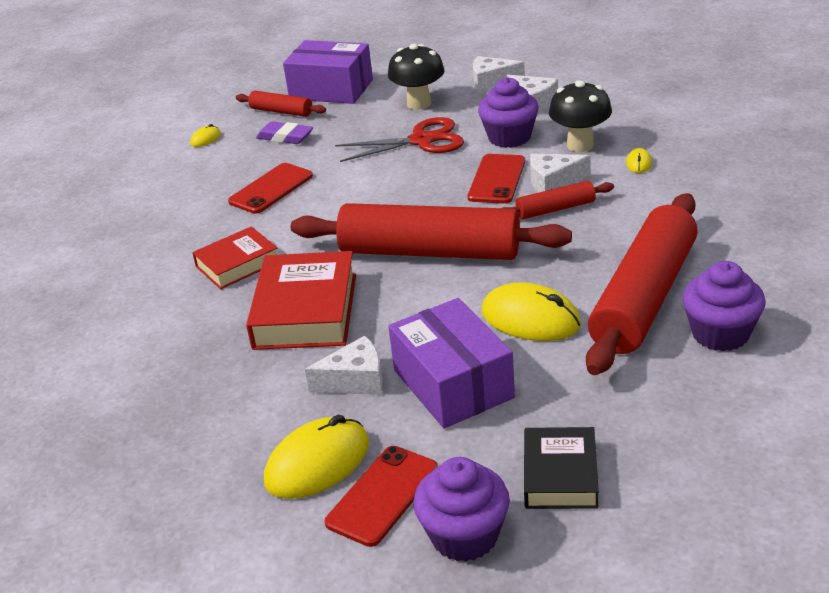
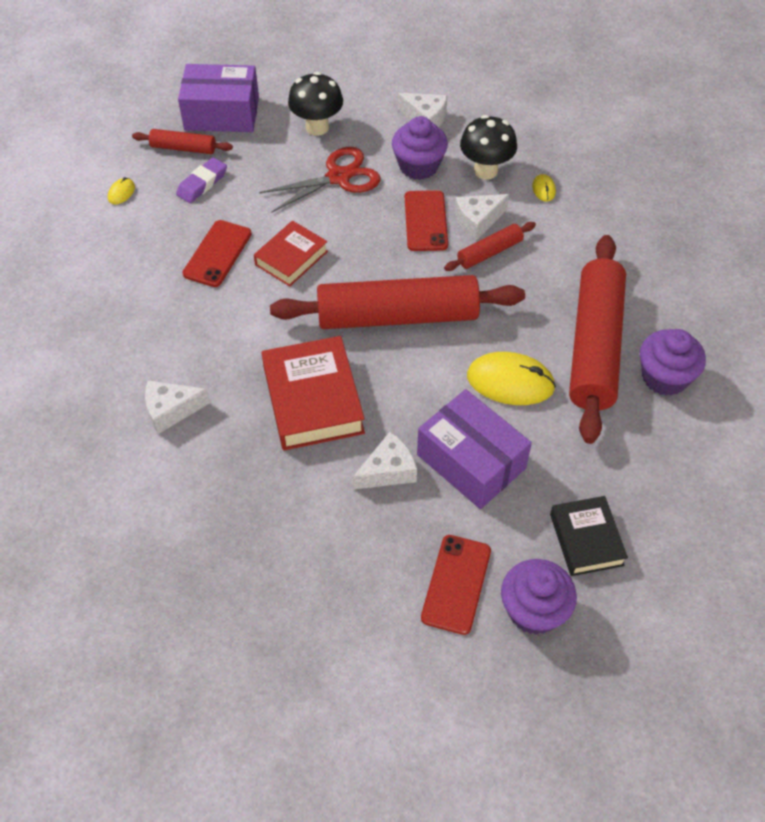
camera: 20 degrees left, 20 degrees up
(237, 264) = (226, 352): red book -> red book (291, 258)
(285, 137) = (202, 183): purple eraser -> purple eraser turned 60 degrees counterclockwise
(317, 463) = (390, 561): yellow mouse -> none
(492, 83) = (377, 94): white cheese -> white cheese (171, 410)

